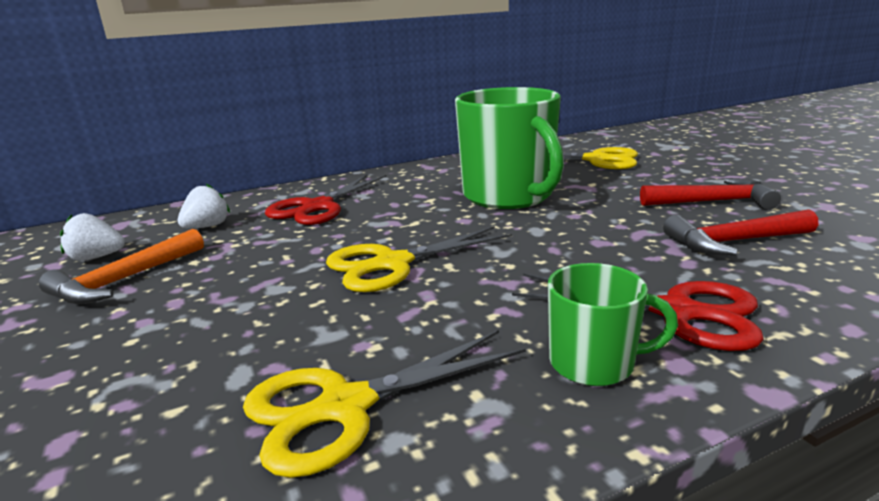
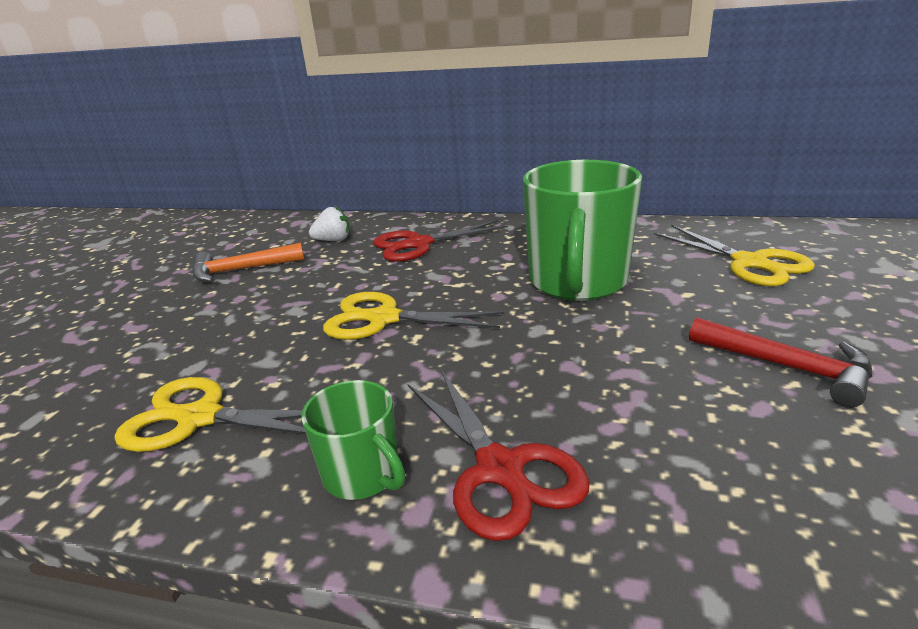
camera: 40 degrees right, 5 degrees up
(96, 257) = (252, 246): white strawberry -> none
(734, 242) = (708, 427): red hammer -> none

